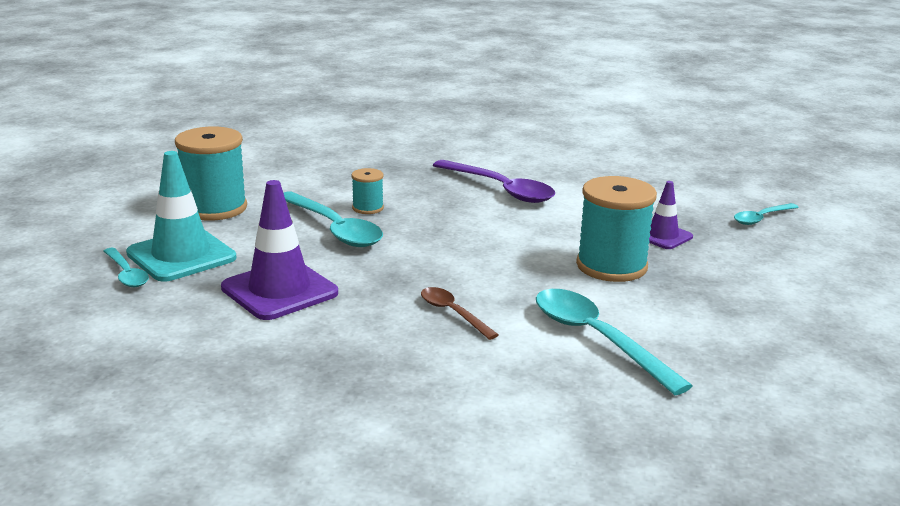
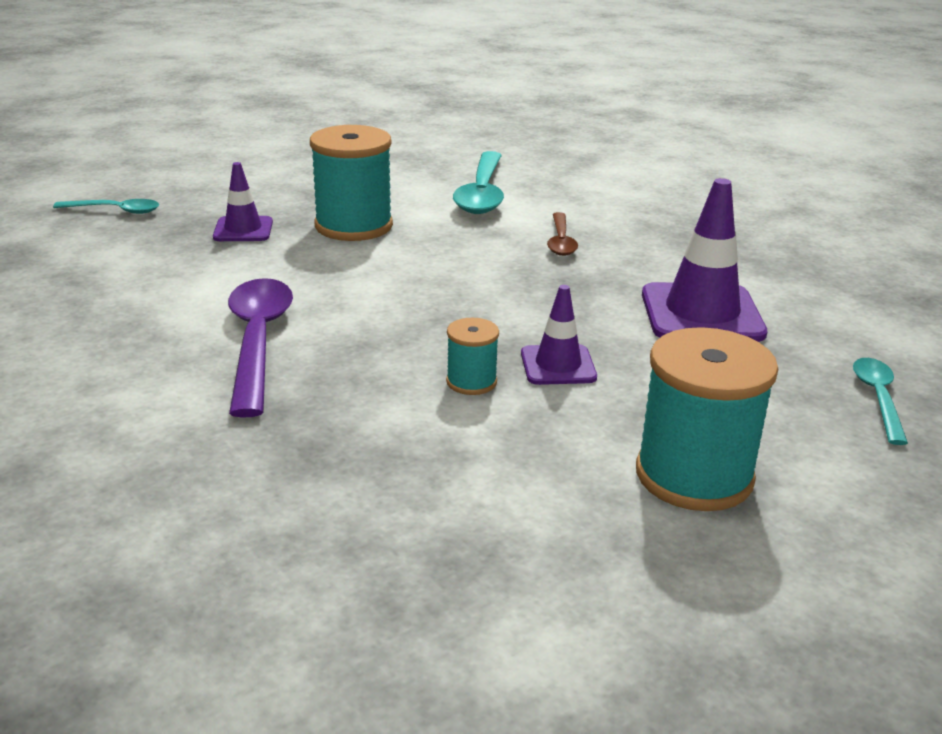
camera: 140 degrees left, 5 degrees up
(181, 256) = (793, 400): turquoise traffic cone -> none
(334, 229) = (558, 365): turquoise spoon -> purple traffic cone

